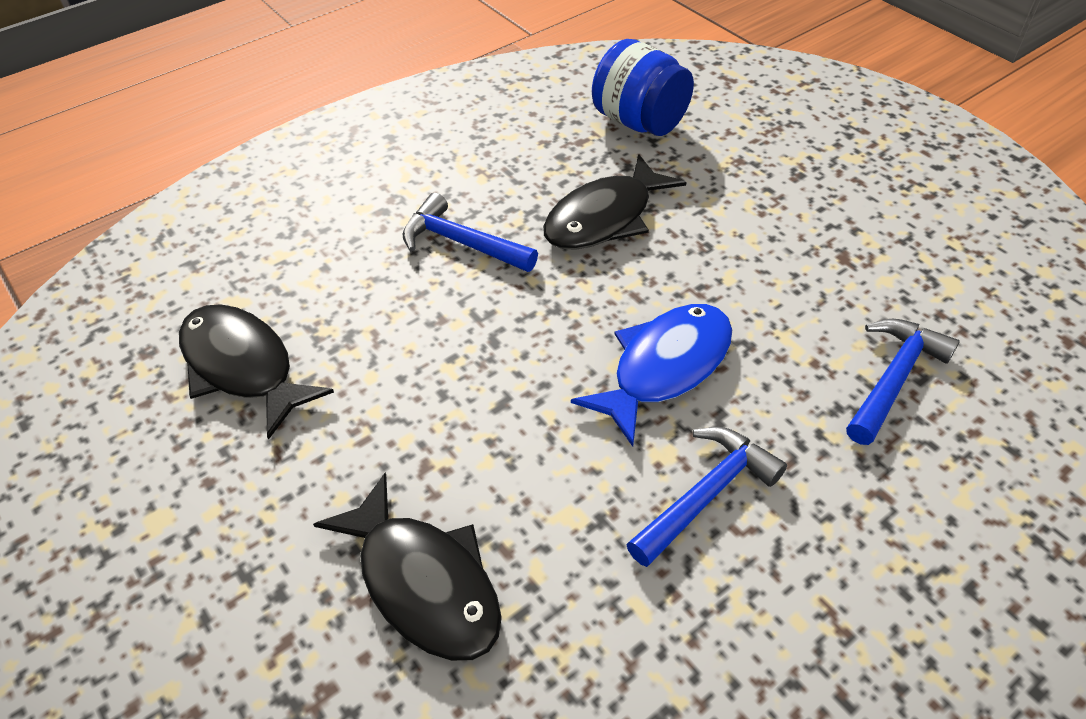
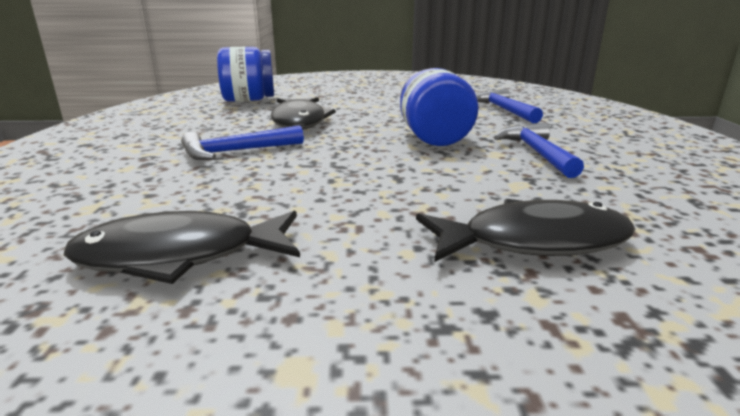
camera: 55 degrees left, 25 degrees down
(664, 368) = (434, 138): blue fish -> blue jar

